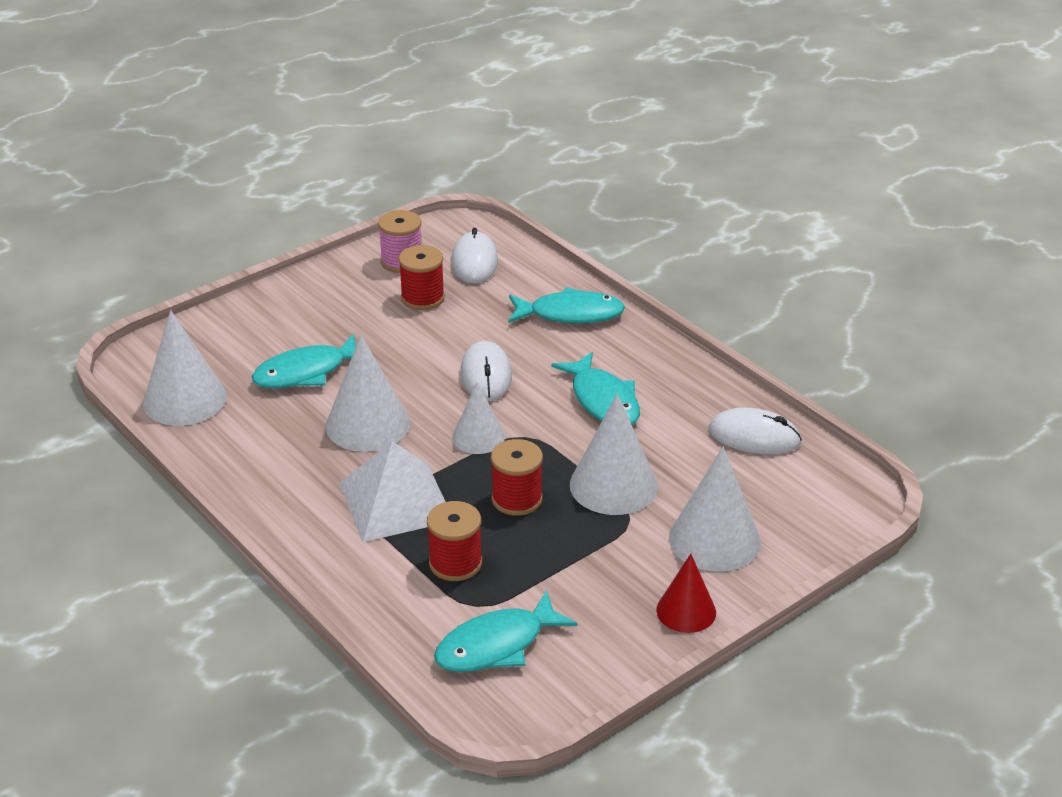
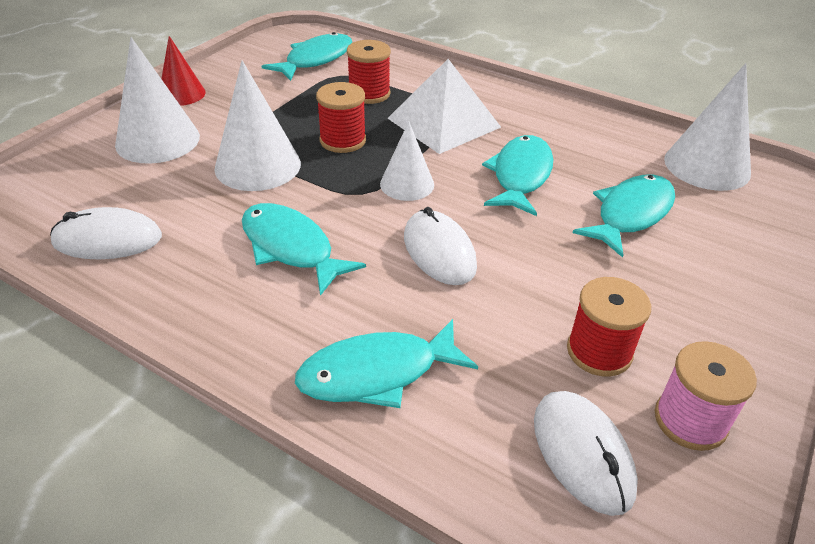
camera: 160 degrees right, 5 degrees up
(367, 424) = (520, 176): white cone -> turquoise fish

